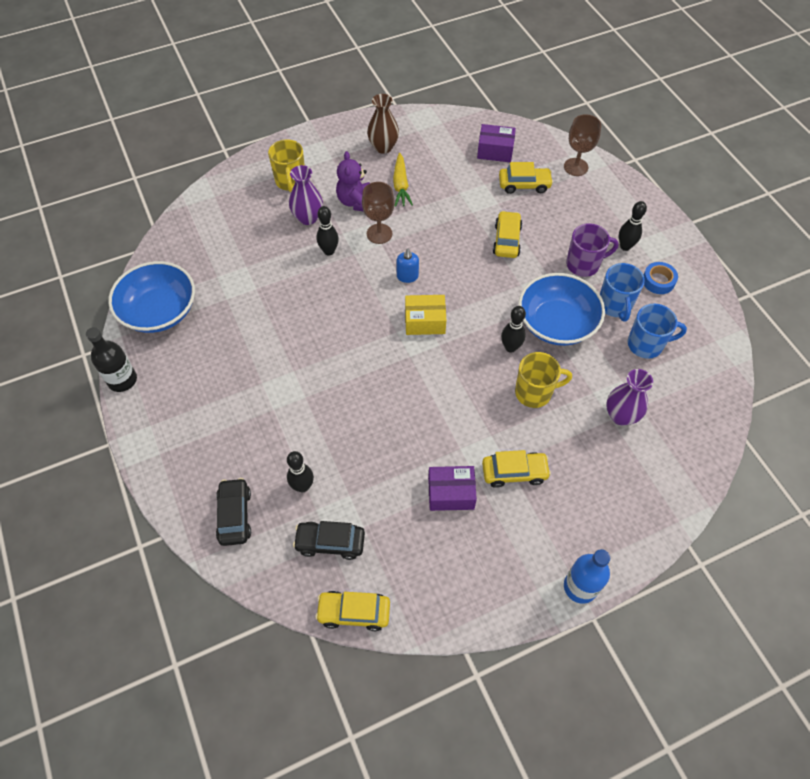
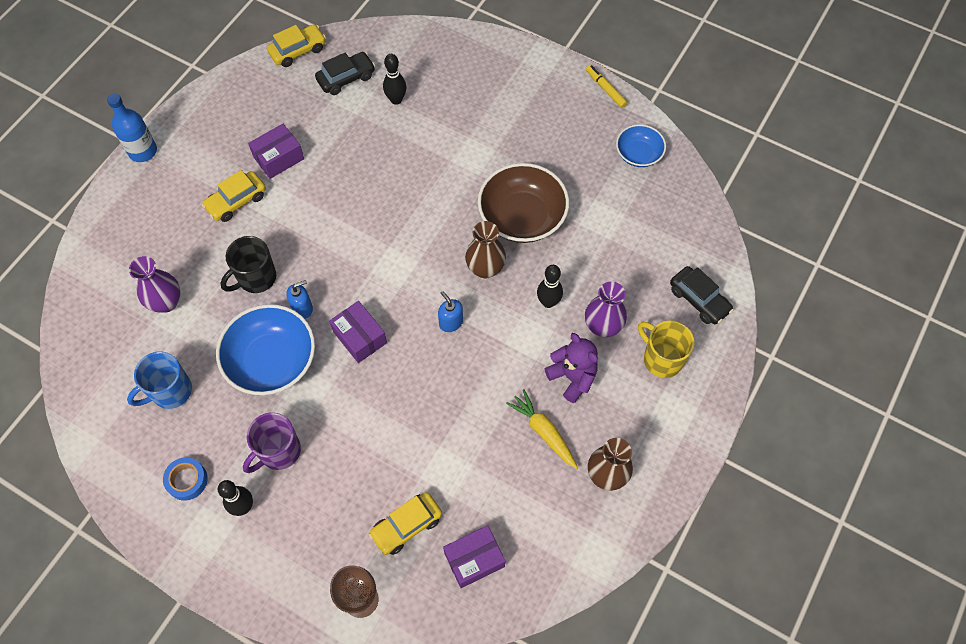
camera: 145 degrees right, 5 degrees up
(122, 380) = (605, 89): black bottle -> yellow marker
(159, 311) = (638, 154): blue bowl -> blue bowl, size x0.57
(235, 515) = (429, 56): black car -> black car (699, 300)
(292, 317) = (522, 217): none -> brown bowl
(352, 297) = (485, 268): none -> brown vase
(379, 234) = (516, 353): brown goblet -> none
(425, 321) = (400, 286): yellow box -> none
(480, 303) = (360, 337): none -> purple box
(506, 240) = (379, 431): yellow car -> none
(510, 347) = (302, 308): black bowling pin -> blue soap dispenser
(534, 392) = (256, 278): yellow mug -> black mug
(615, 305) = (222, 419): blue mug -> none

